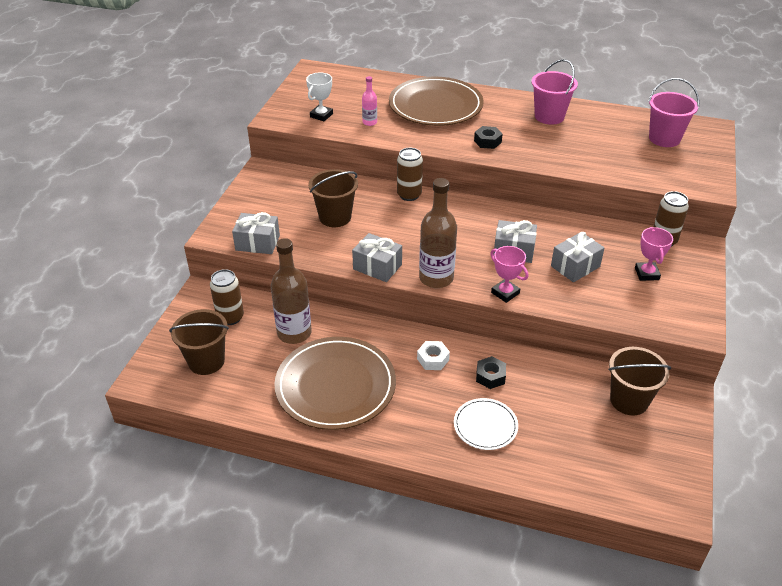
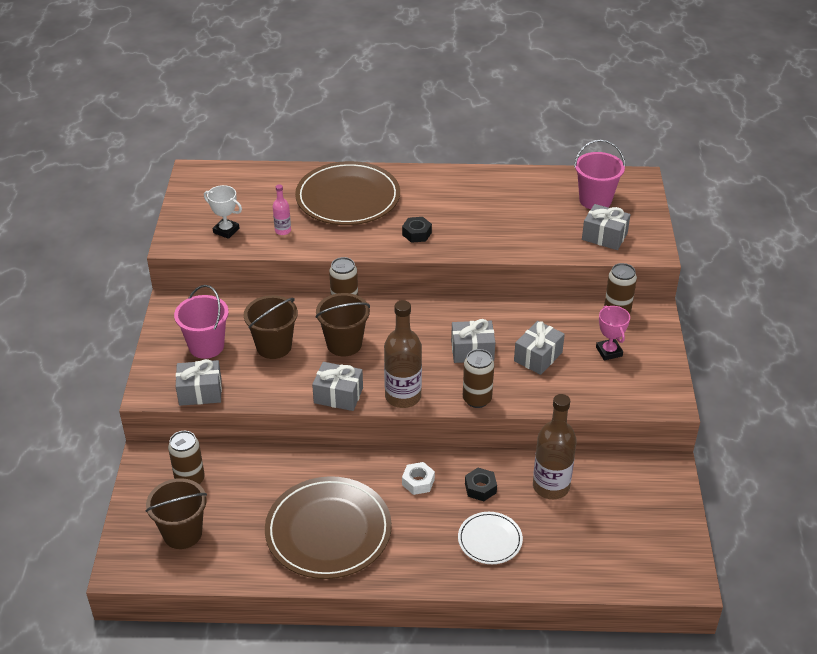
camera: 15 degrees left, 0 degrees up
(294, 333) = (265, 483): brown bottle -> brown bottle (551, 486)
(321, 115) = (226, 230): white trophy -> white trophy turned 75 degrees counterclockwise
(505, 293) = (477, 399): pink trophy -> brown can
(549, 116) = (472, 192): pink bucket -> pink bucket (206, 346)
(629, 400) = (619, 485): brown bucket -> brown bucket (344, 344)
(665, 169) = (604, 236): none -> grey gift

